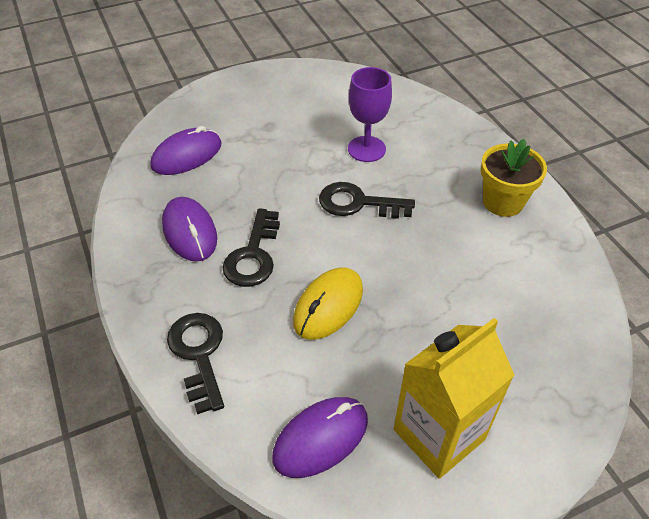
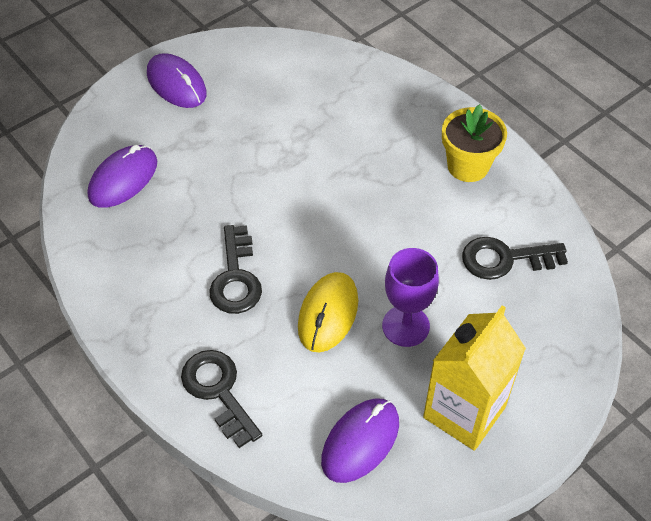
camera: 15 degrees left, 5 degrees up
(190, 232) = (160, 267): purple mouse -> purple mouse (176, 84)
(358, 203) = (324, 197): black key -> black key (505, 259)
(366, 149) = (314, 133): purple goblet -> purple goblet (405, 326)

